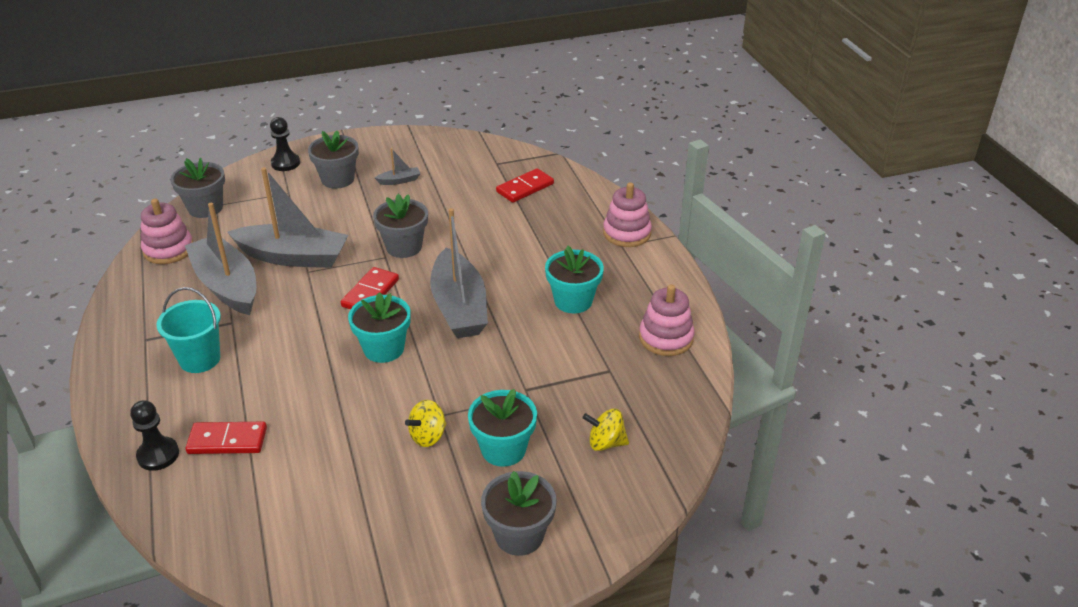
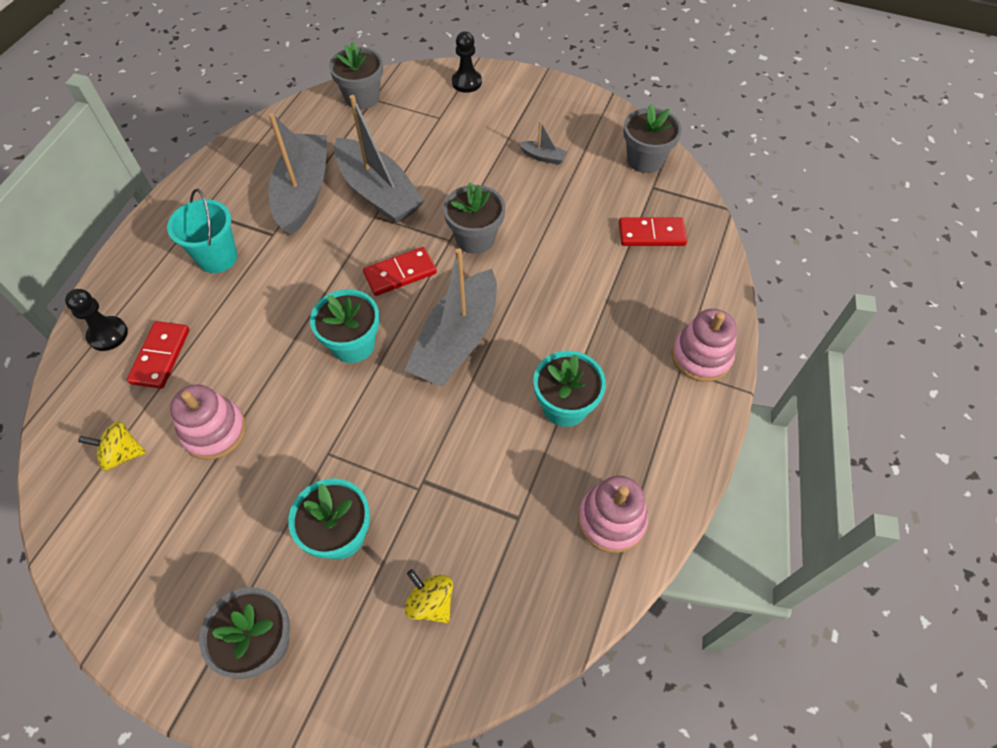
camera: 40 degrees right, 20 degrees up
(168, 250) = (297, 127): pink stacking toy -> pink stacking toy (214, 431)
(227, 441) = (160, 356): red domino -> red domino turned 60 degrees clockwise
(337, 179) = (492, 125): grey flower pot -> grey flower pot (645, 160)
(428, 436) = (297, 469): yellow spinning top -> yellow spinning top (122, 454)

